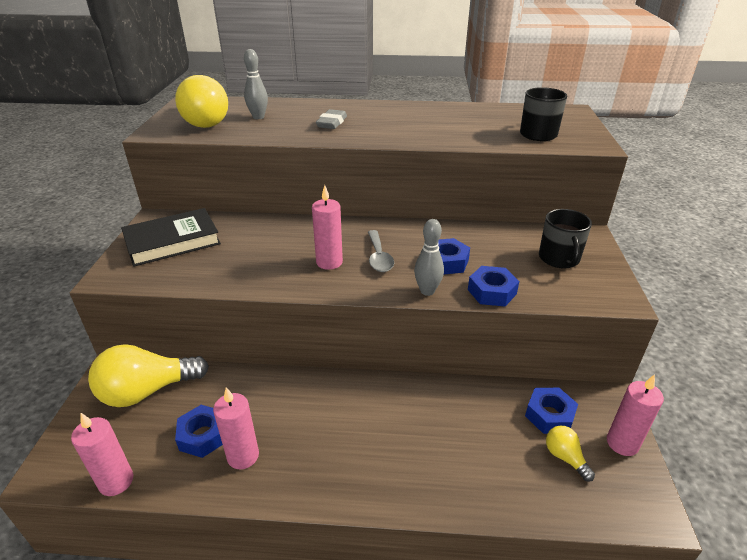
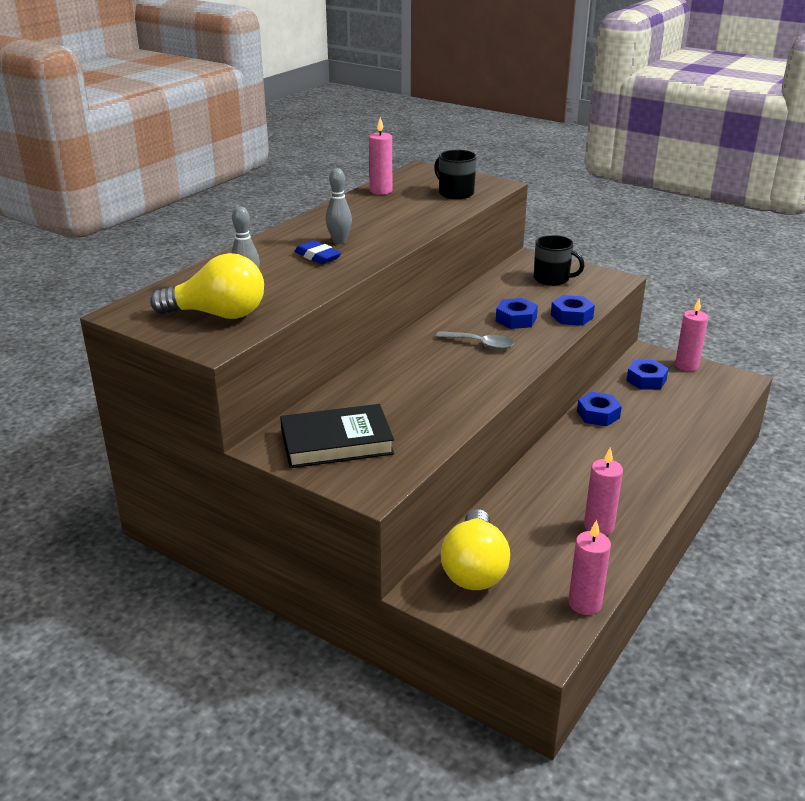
camera: 60 degrees left, 5 degrees down
(172, 241) = (336, 442): black book -> black book turned 75 degrees clockwise
(203, 436) = (560, 544): blue nut -> blue nut (598, 414)
(329, 262) = (466, 368): pink candle -> pink candle (381, 191)
(332, 123) = (317, 256): grey eraser -> blue eraser
(427, 291) = (549, 339): grey bowling pin -> grey bowling pin (339, 241)
(565, 457) = (685, 390): yellow light bulb -> none

